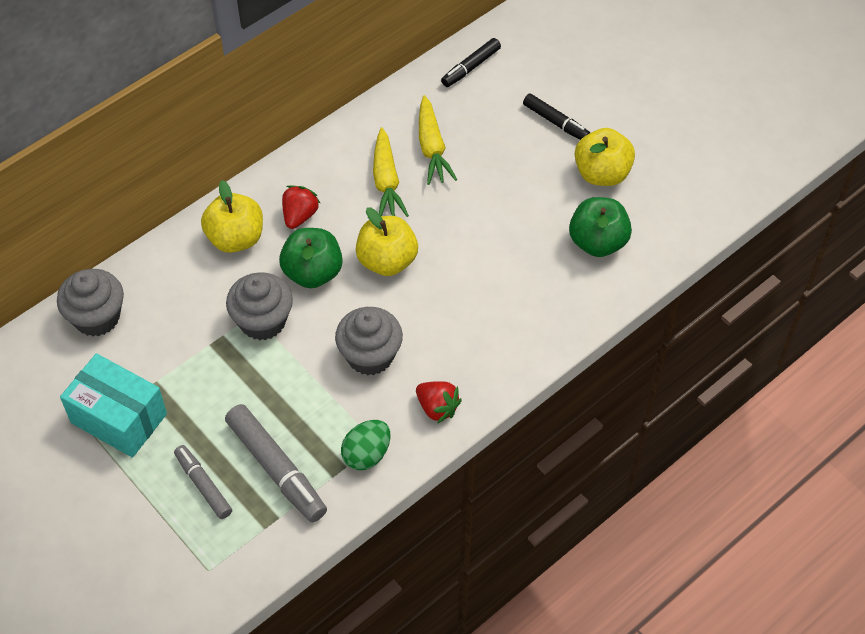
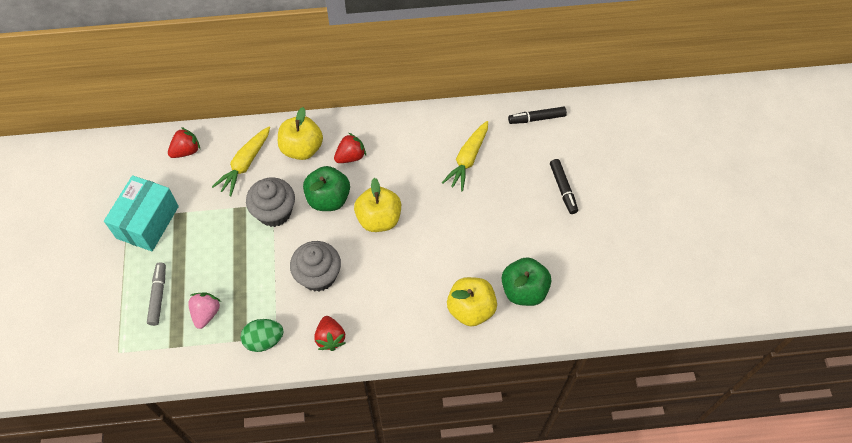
camera: 35 degrees right, 5 degrees up
(97, 317) = (186, 151): grey cupcake -> red strawberry
(119, 418) = (147, 222): turquoise box -> turquoise box turned 45 degrees clockwise
(276, 468) = (206, 313): grey marker -> pink strawberry
(386, 182) = (420, 165): yellow carrot -> yellow carrot (245, 165)
(602, 173) = (565, 243): yellow apple -> yellow apple (471, 309)

